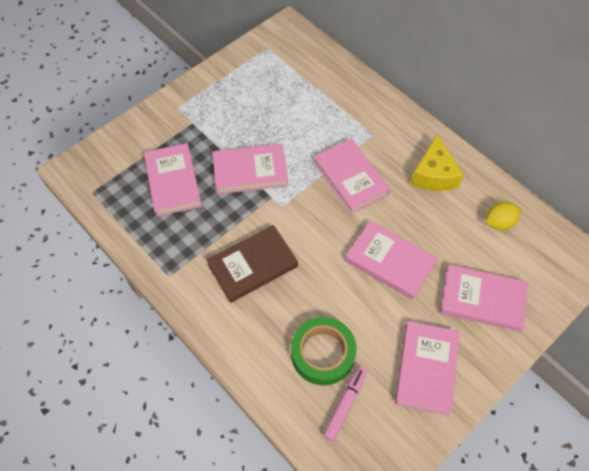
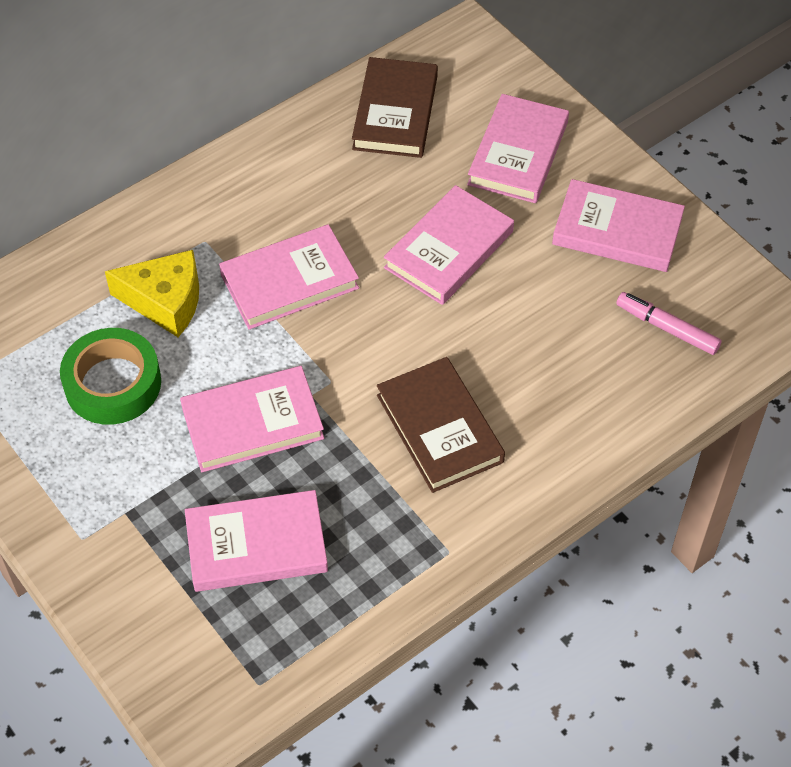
camera: 85 degrees left, 5 degrees down
(250, 171) = (252, 423): pink book -> pink book turned 75 degrees clockwise
(322, 353) = (592, 347): green tape -> green tape (113, 383)
(434, 174) = (299, 174): yellow cheese -> yellow cheese (165, 301)
(499, 222) = (395, 112): yellow lemon -> brown book

